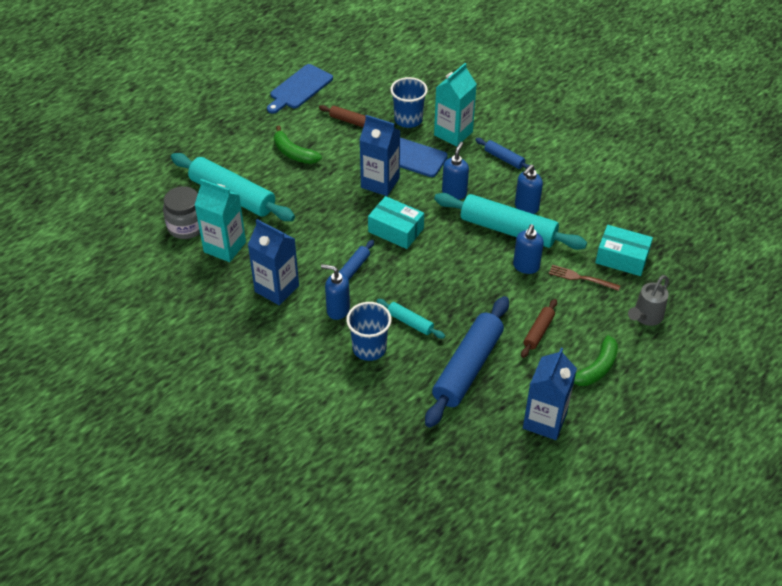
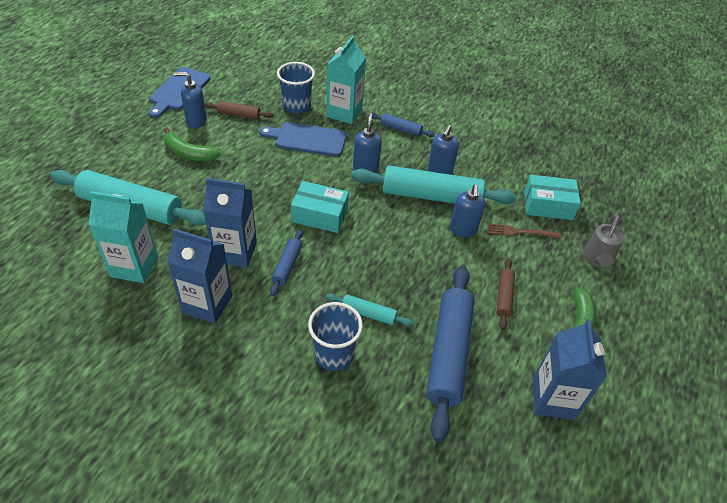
camera: 20 degrees left, 0 degrees up
(186, 226) = (83, 250): grey jar -> none
(338, 310) = (284, 315): blue soap dispenser -> blue soap dispenser (196, 121)
(380, 183) = (288, 169): blue carton -> blue carton (235, 252)

